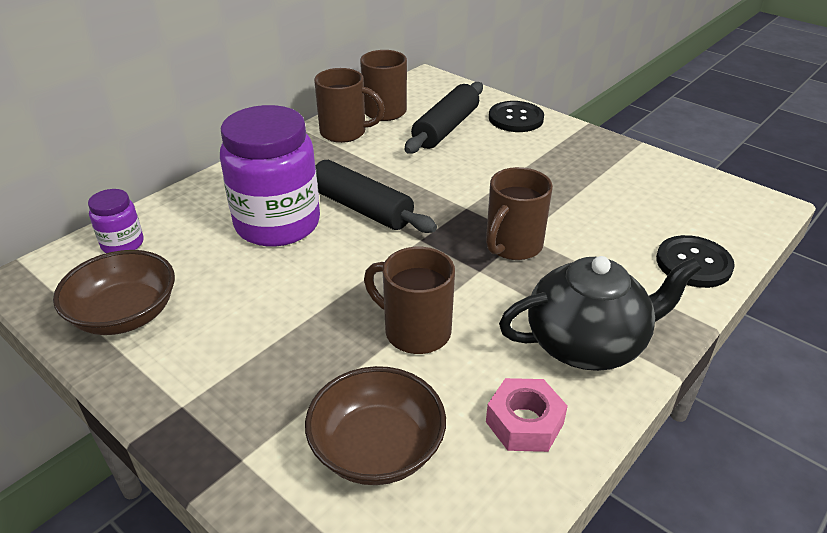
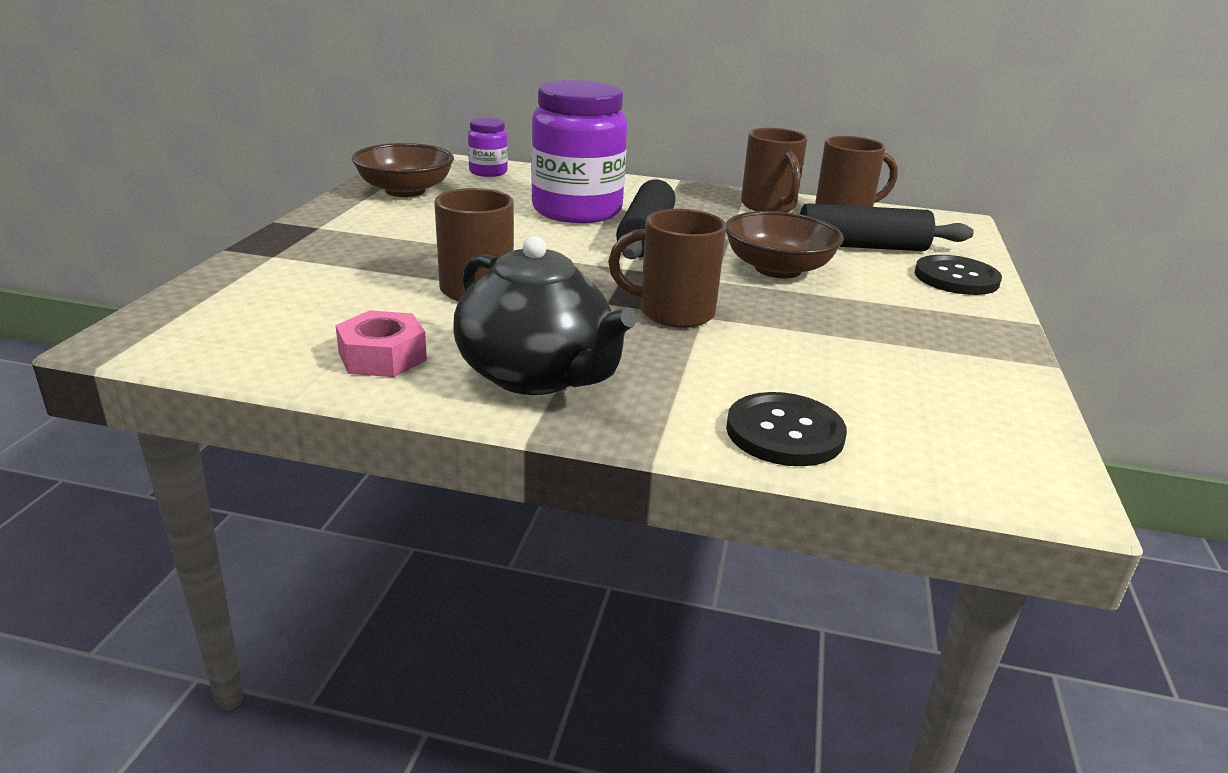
camera: 60 degrees right, 10 degrees down
(377, 448) = (310, 299): brown bowl -> brown bowl (778, 269)

